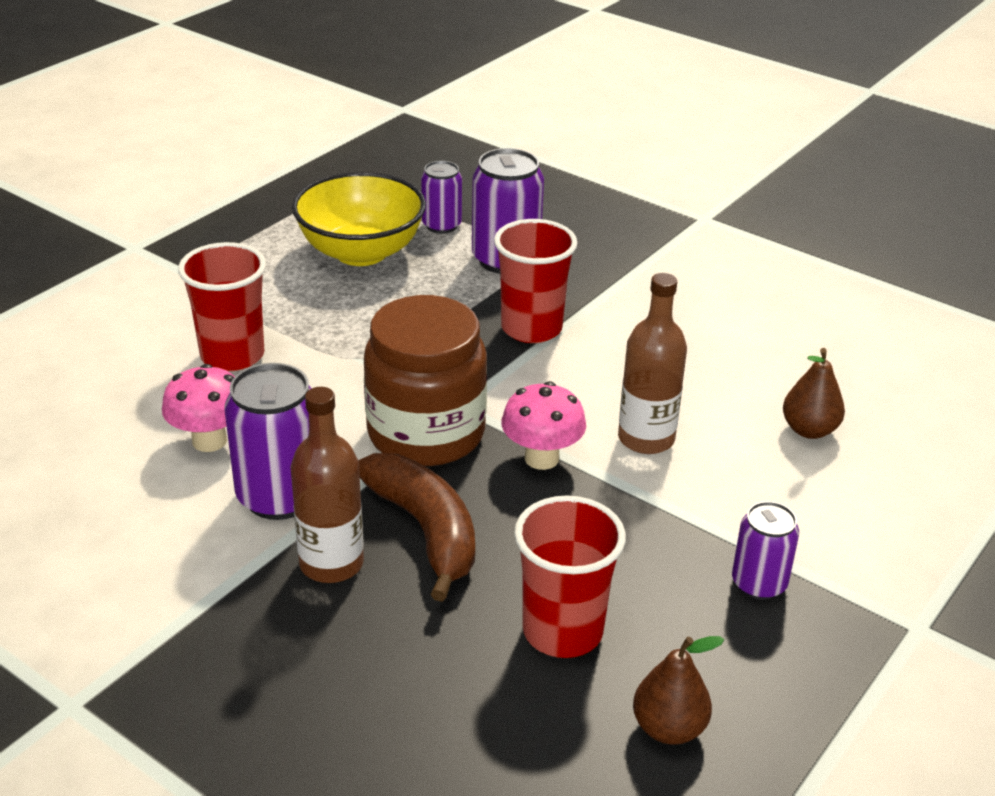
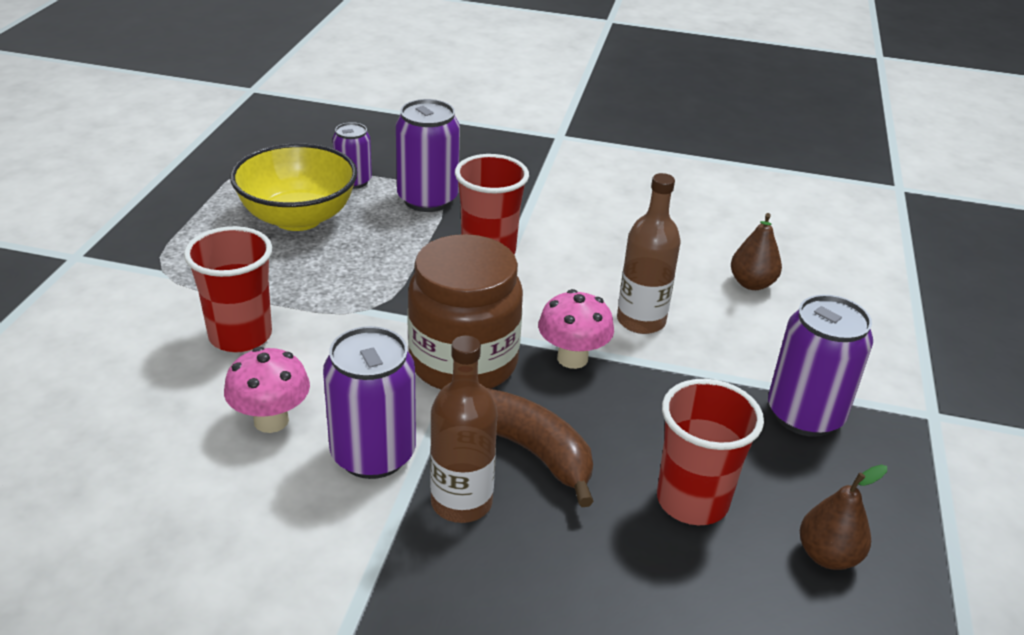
camera: 25 degrees left, 0 degrees up
(759, 584) = (805, 415): purple can -> purple can, size x1.65

